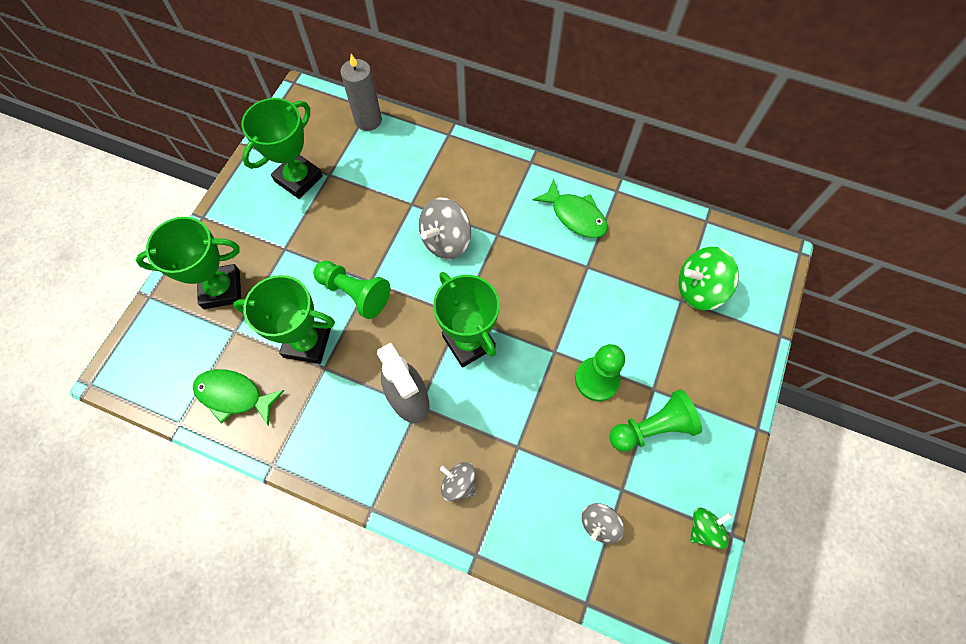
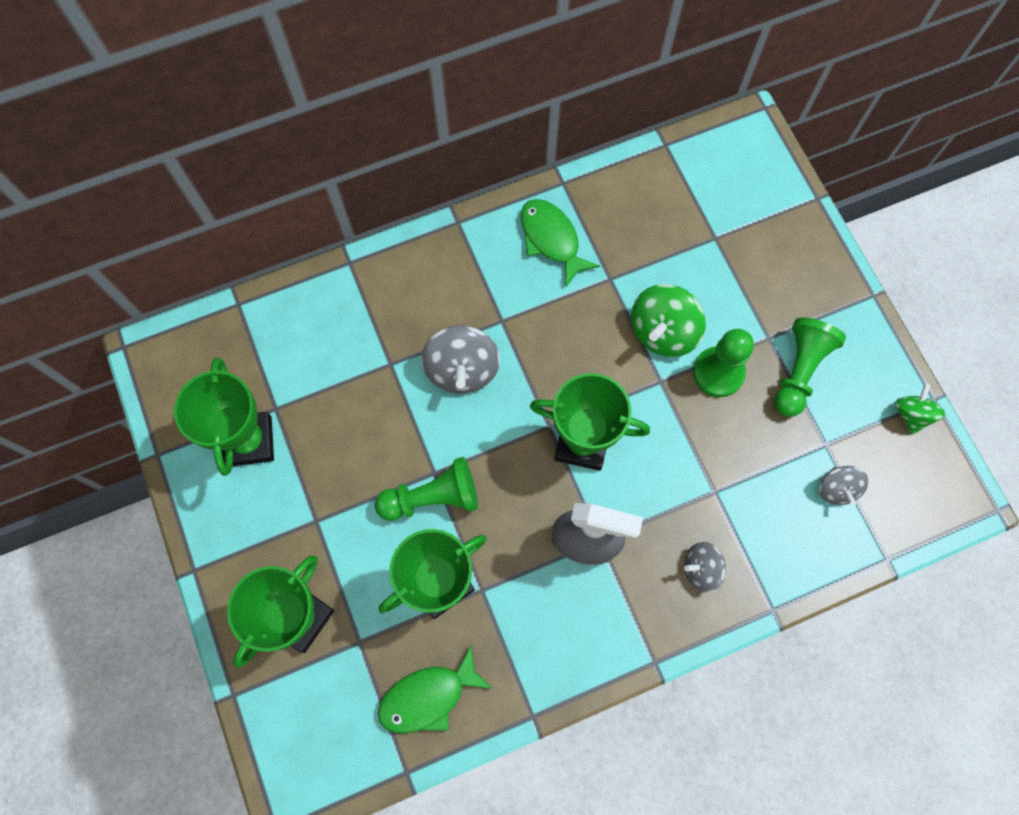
camera: 45 degrees left, 5 degrees up
(368, 120) = (252, 318): grey candle -> none
(575, 216) = (551, 239): green fish -> green fish turned 120 degrees counterclockwise
(699, 289) = (719, 214): green spinning top -> green spinning top (663, 331)

